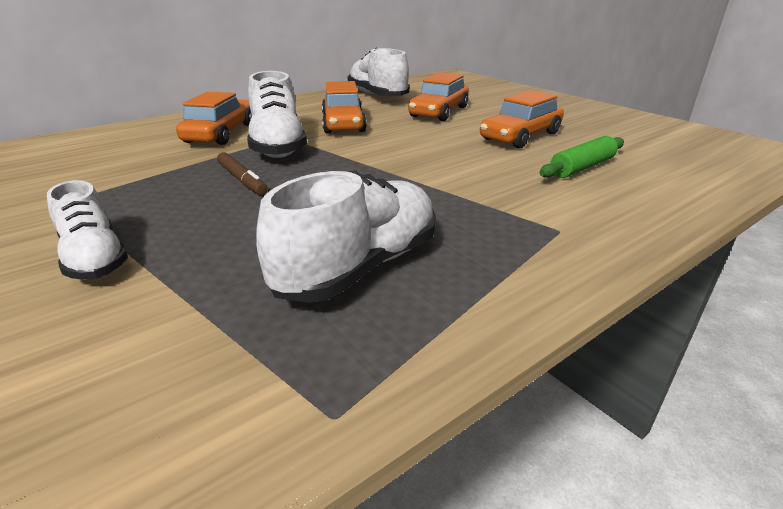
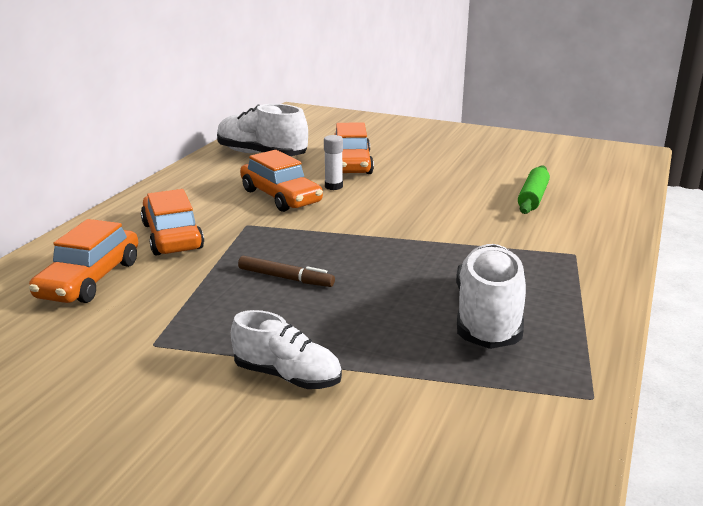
camera: 30 degrees left, 5 degrees down
(278, 146) = (258, 236): white shoe -> none
(397, 124) = (333, 186): none -> white glue stick
(520, 136) = (454, 177): orange car -> orange car (90, 279)

